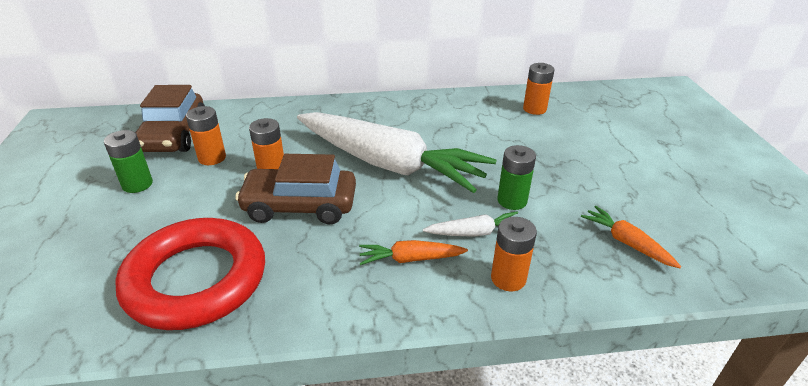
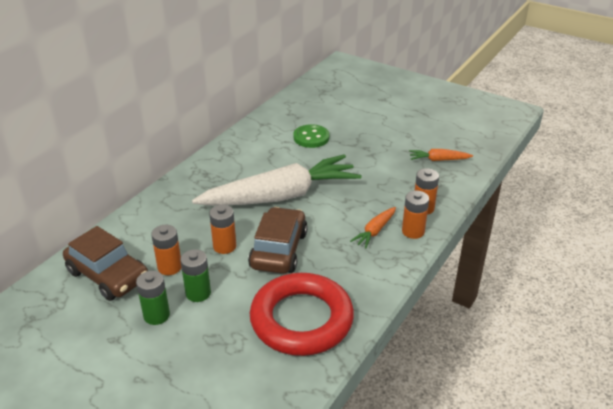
camera: 50 degrees left, 0 degrees up
(300, 206) = (279, 250): brown car -> brown car turned 150 degrees clockwise
(475, 232) = (379, 199): white carrot -> none
(512, 134) = (311, 137): none -> green button
(512, 201) = (369, 173): green battery -> green battery (198, 293)
(534, 109) = (297, 115): orange battery -> orange battery (413, 231)

